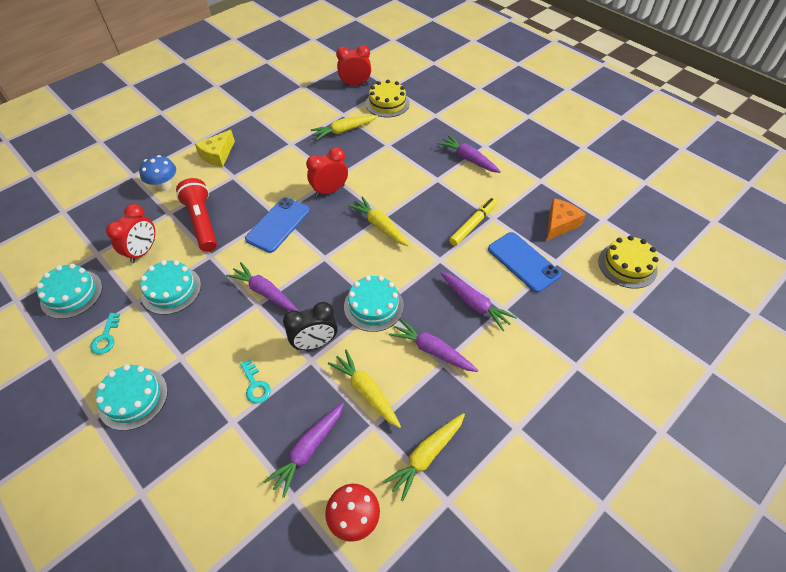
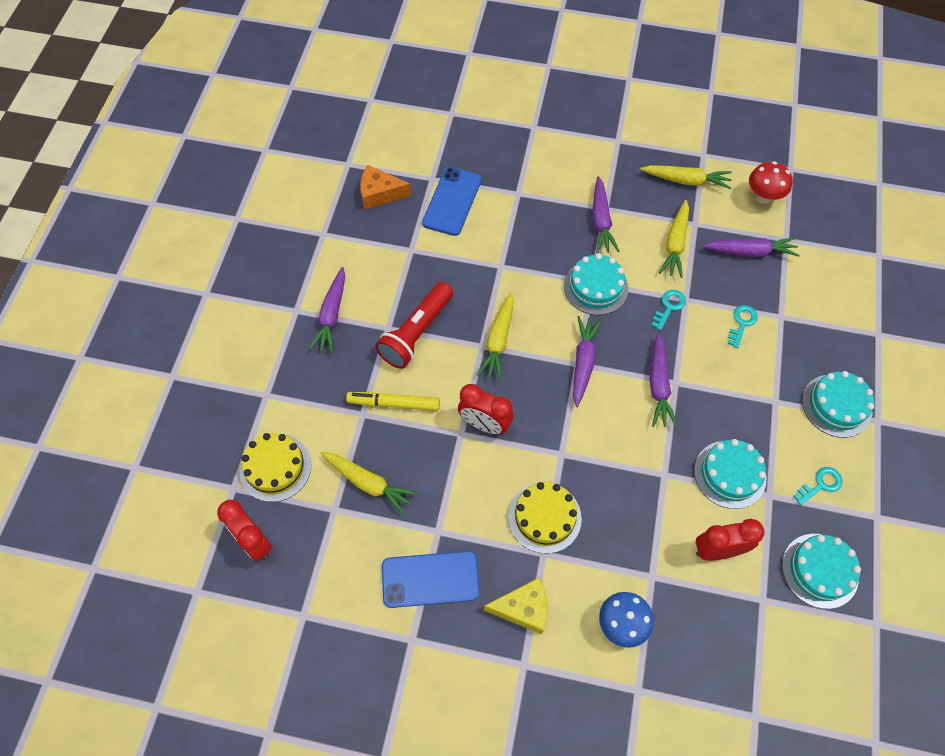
camera: 125 degrees left, 10 degrees up
(202, 222) = (633, 523): red flashlight -> red flashlight (416, 333)
(278, 225) = (573, 440): blue phone -> blue phone (430, 579)
(315, 343) = (669, 307): black clock -> turquoise key
(473, 224) = (433, 261): yellow marker -> yellow marker (394, 403)
(474, 304) = (530, 215): purple carrot -> purple carrot (583, 363)
(627, 265) = (397, 129): yellow cake -> yellow cake (544, 517)

